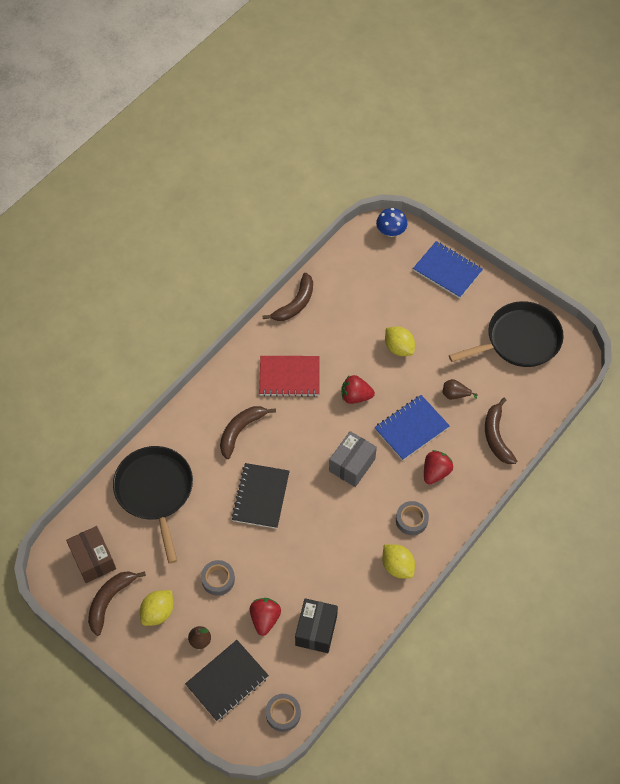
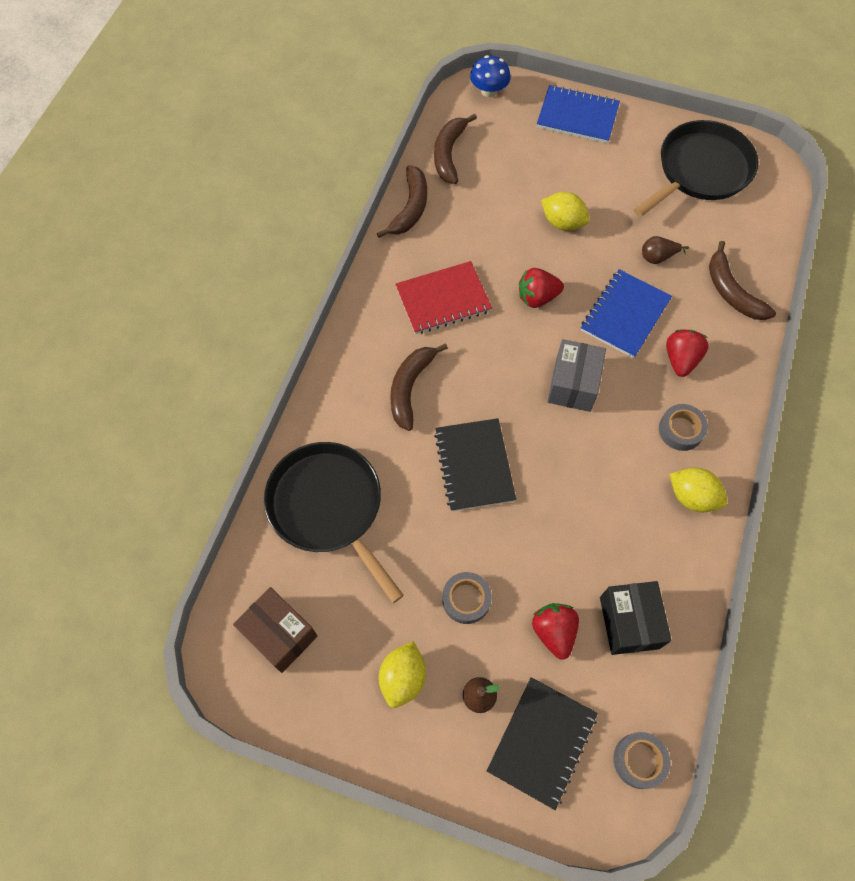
camera: 20 degrees left, 5 degrees up
(110, 601) = (327, 686): brown banana -> brown banana (449, 154)

